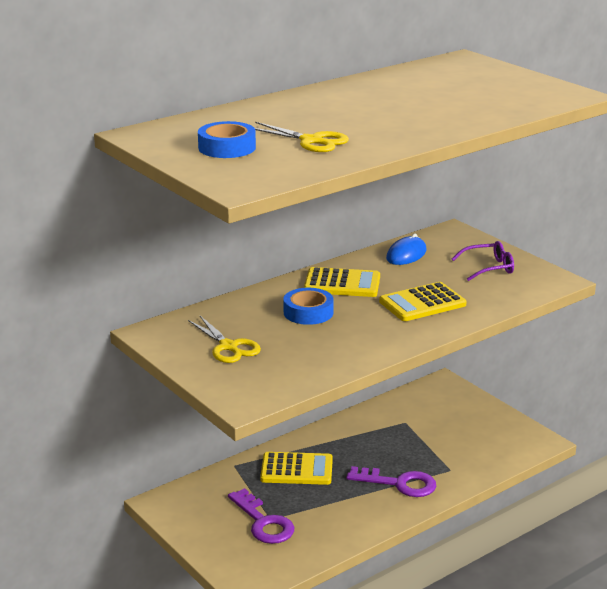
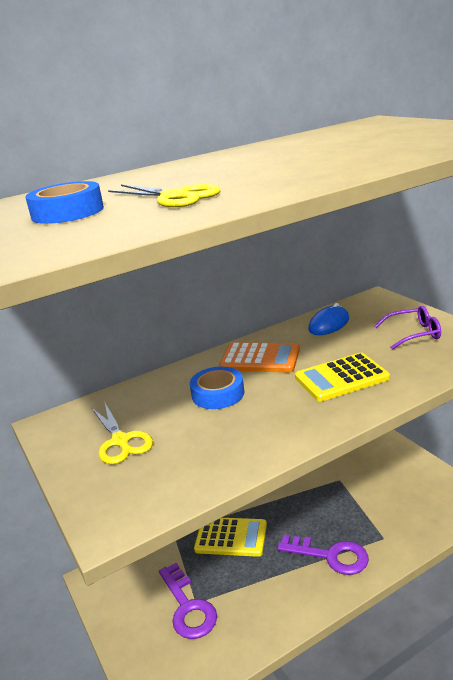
camera: 10 degrees right, 0 degrees up
(342, 284) = (260, 359): yellow calculator -> orange calculator

